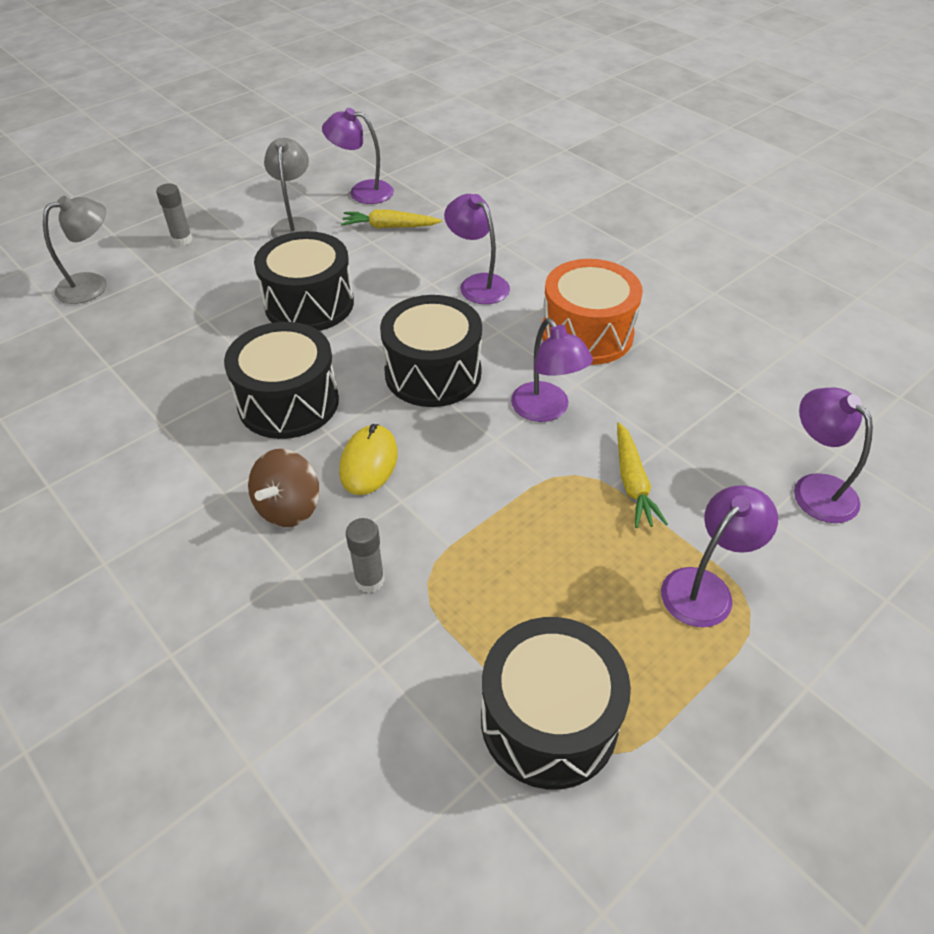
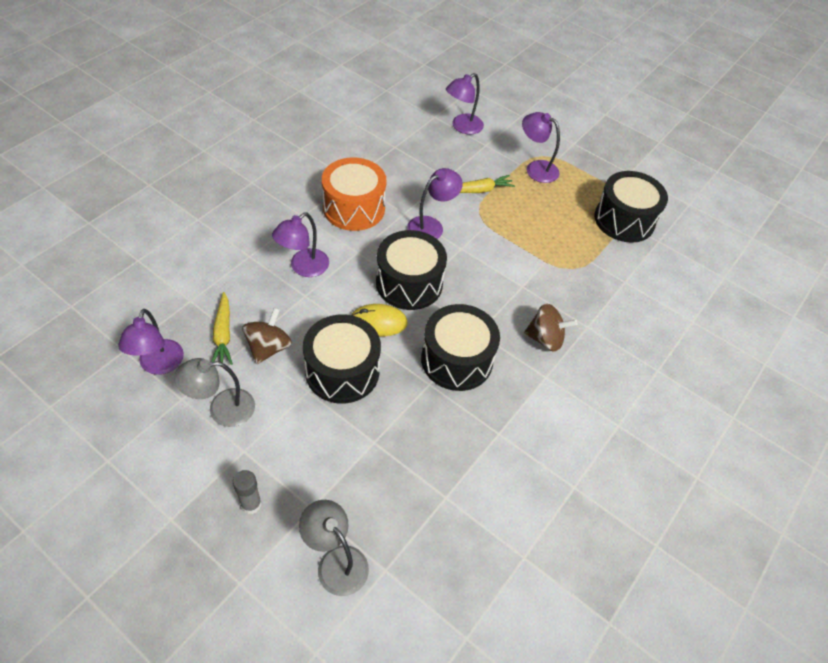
camera: 105 degrees left, 5 degrees up
(361, 255) = (268, 347): none -> brown spinning top
(369, 462) = (498, 305): yellow mouse -> yellow mouse (378, 322)
(369, 580) = (580, 292): grey glue stick -> none

